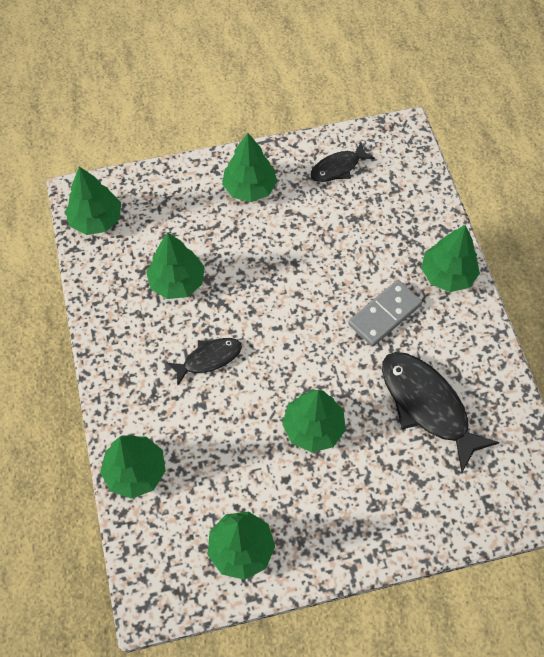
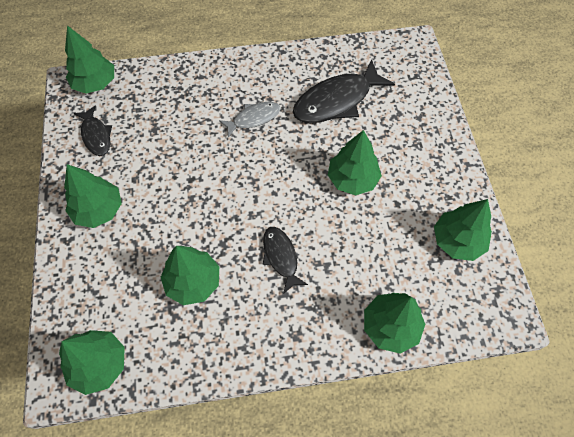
camera: 85 degrees left, 0 degrees up
(384, 314) = (253, 118): grey domino -> grey fish
(447, 275) = (223, 73): green tree -> green tree (95, 83)

